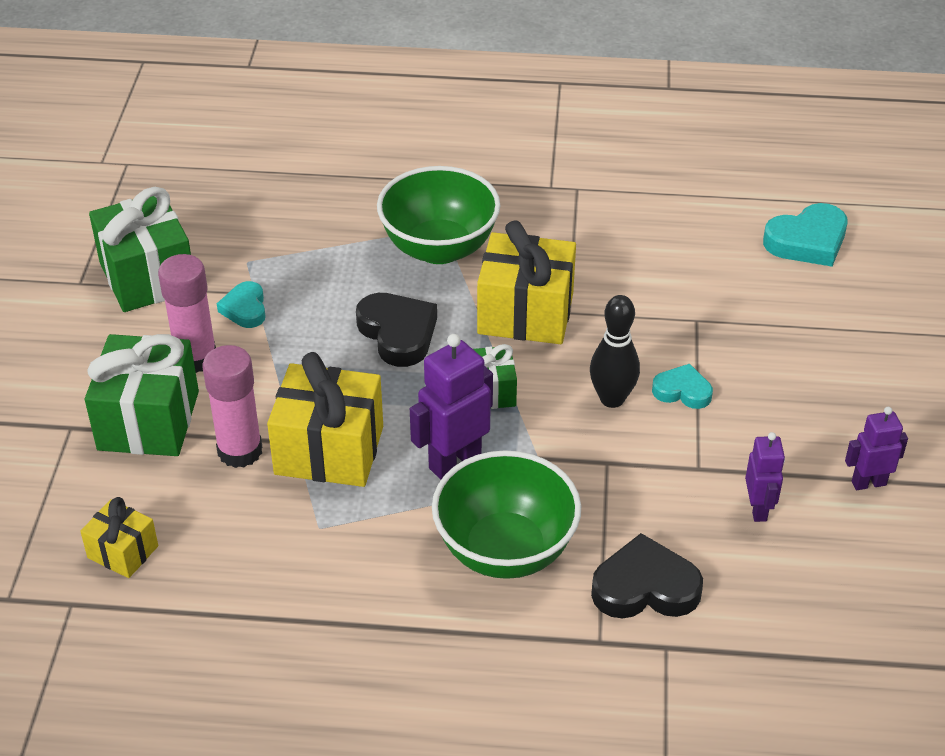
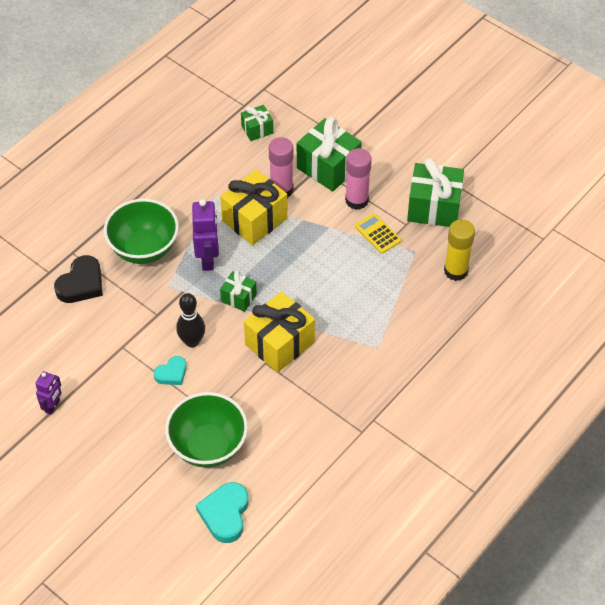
camera: 125 degrees right, 10 degrees up
(123, 552) = (257, 129): yellow gift -> green gift
(245, 309) = (378, 234): turquoise heart -> yellow calculator
(250, 213) = (455, 271): none -> yellow glue stick
(398, 333) = (309, 283): black heart -> none
(439, 248) = (361, 336): green bowl -> green bowl (208, 446)
(758, 509) = (80, 352): purple robot -> none

